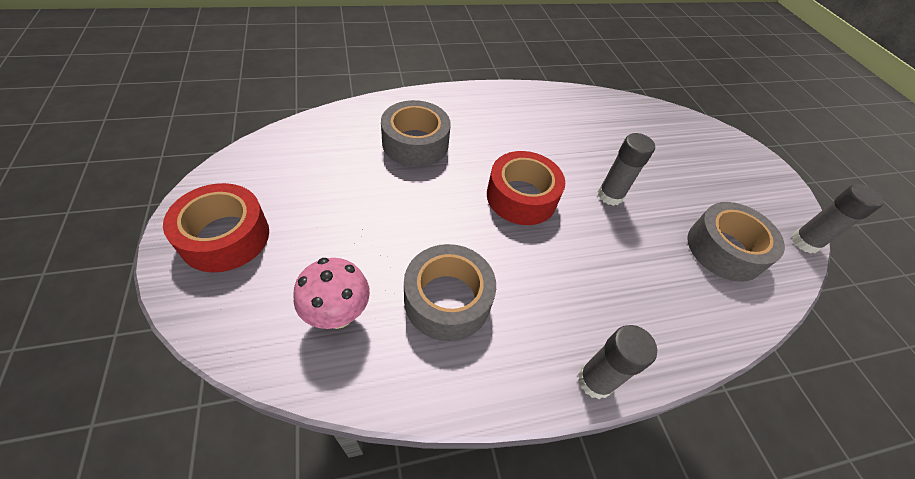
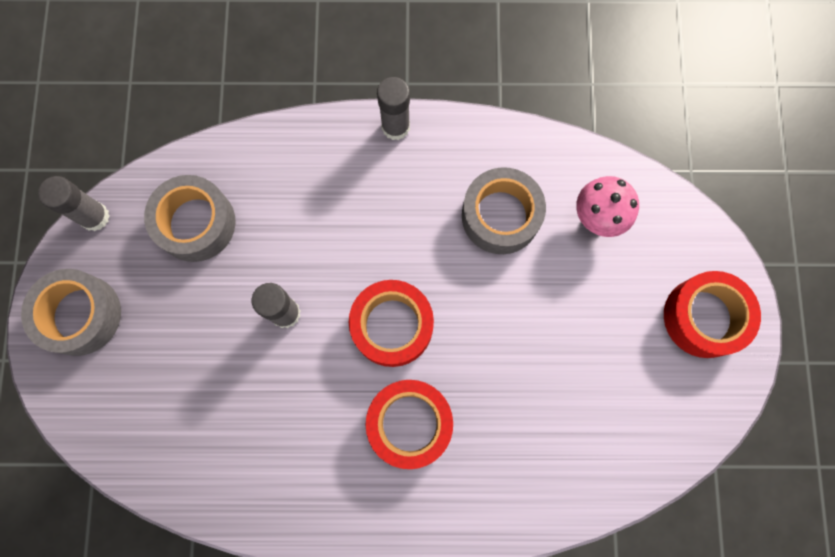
camera: 160 degrees left, 25 degrees up
(415, 143) = (500, 432): grey tape -> grey tape (80, 315)
(485, 142) = (409, 423): none -> red tape

